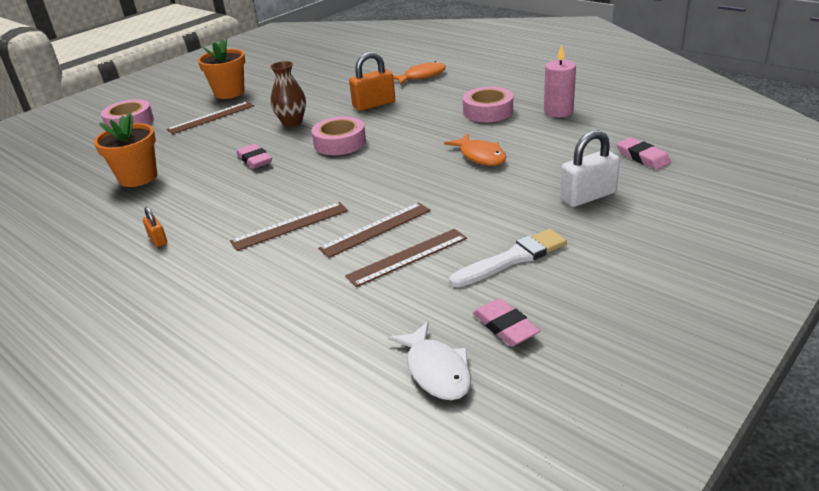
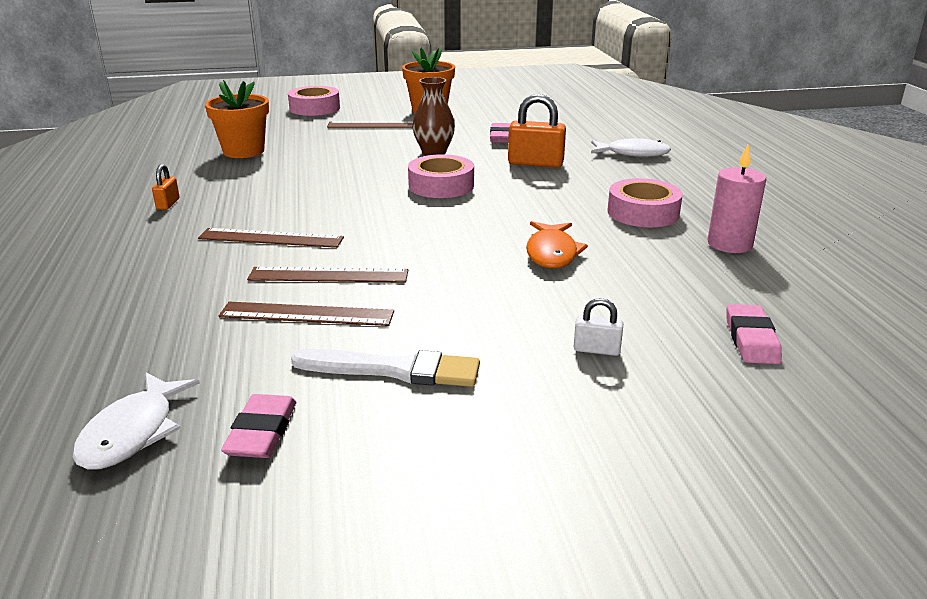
camera: 35 degrees right, 5 degrees down
(254, 160) = (347, 171): pink eraser -> pink eraser (501, 137)
(421, 76) = (633, 154): orange fish -> white fish
(588, 196) = (596, 350): white padlock -> white padlock, size x0.53

